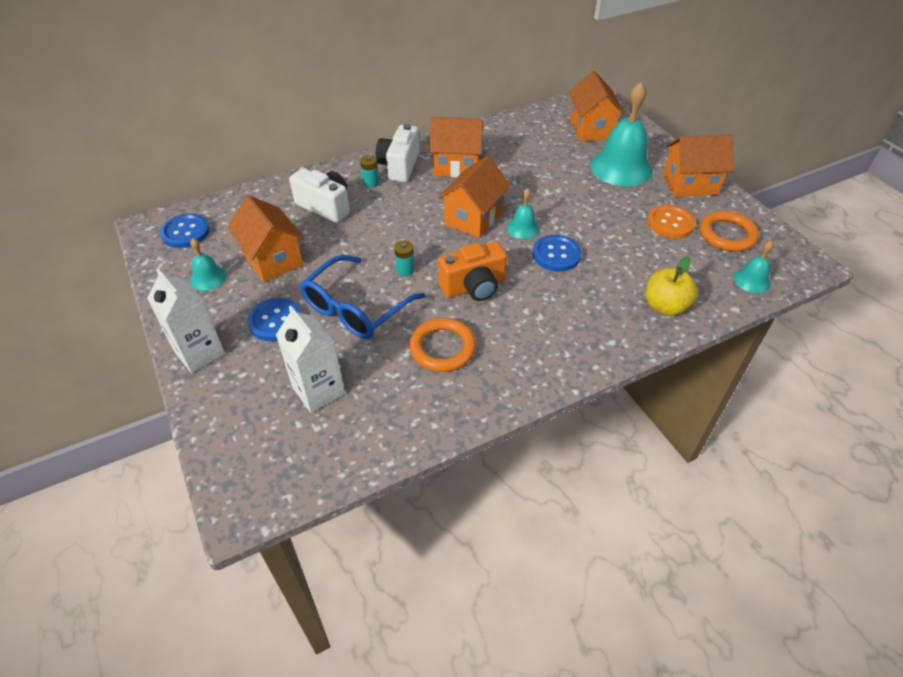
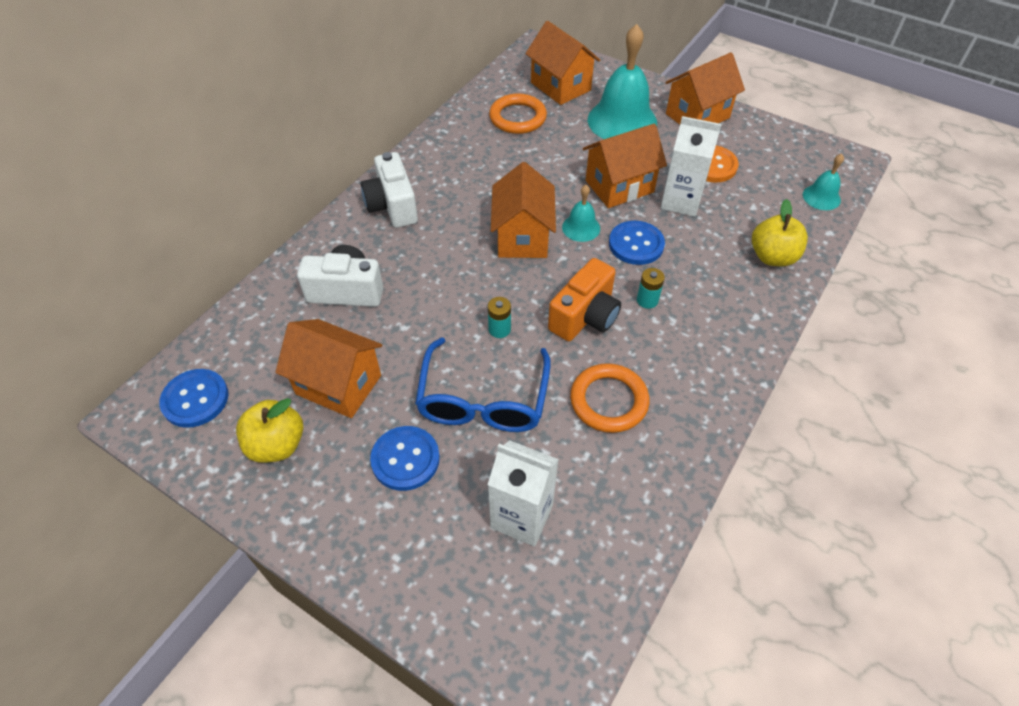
camera: 30 degrees left, 5 degrees up
(199, 352) = (347, 544): white carton -> white carton (681, 201)
(208, 278) = (277, 445): turquoise bell -> yellow apple
(371, 183) = (376, 239): turquoise battery -> turquoise battery (647, 300)
(456, 166) = (455, 182): orange house -> orange house (619, 186)
(727, 234) = (767, 158): orange ring -> orange ring (517, 118)

